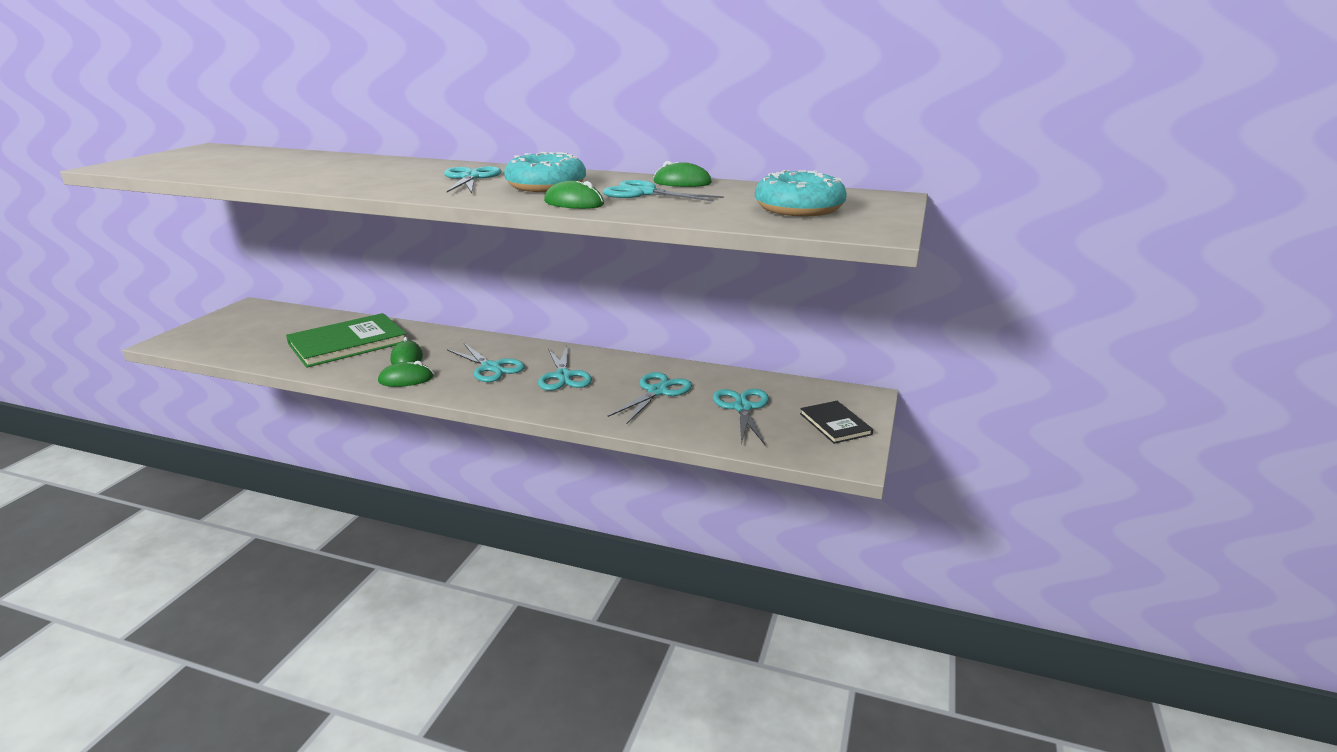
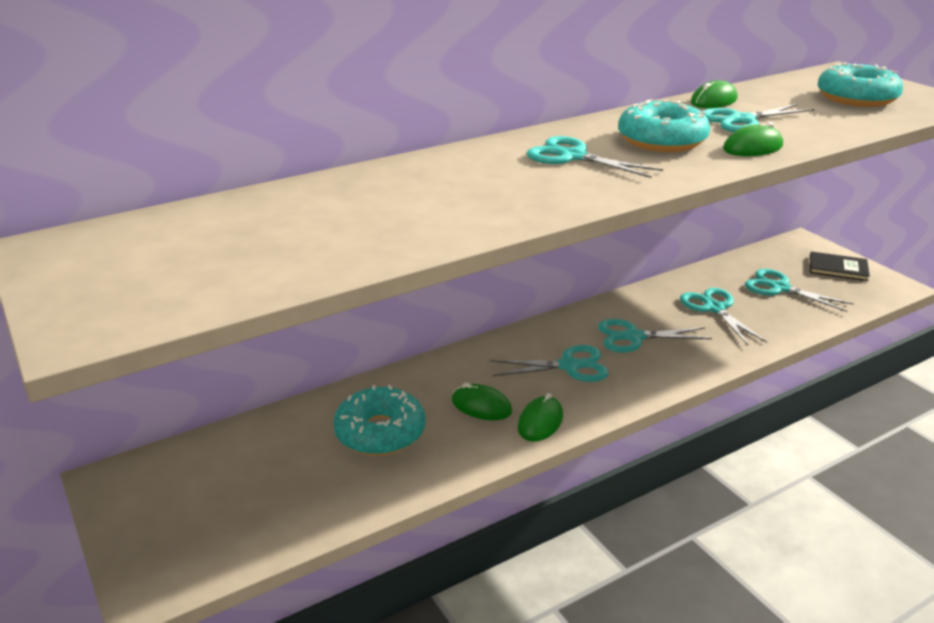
camera: 50 degrees left, 5 degrees up
(348, 343) = (380, 432): green book -> turquoise donut
(563, 376) = (634, 337): turquoise scissors -> turquoise scissors turned 150 degrees clockwise

